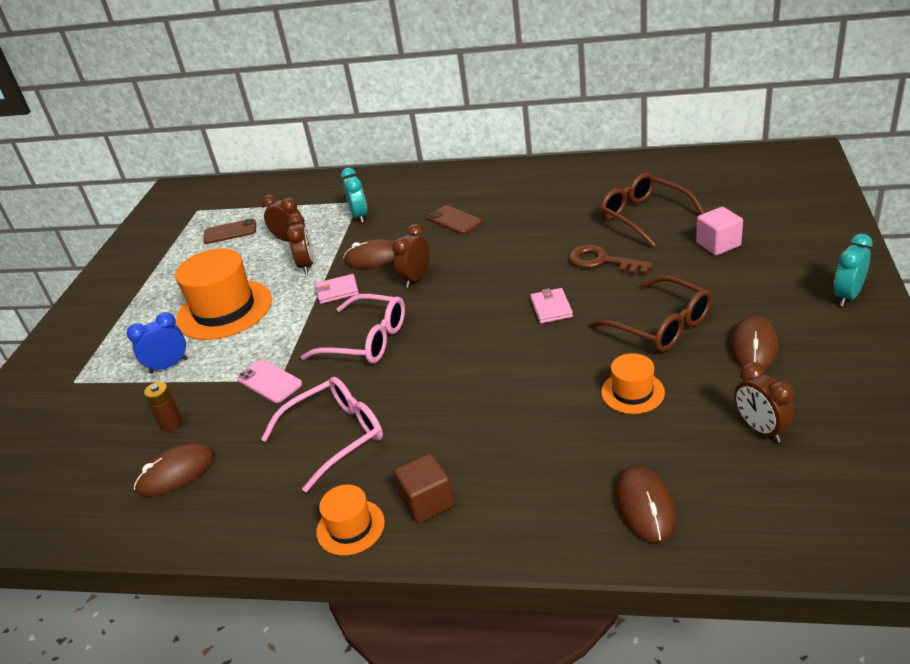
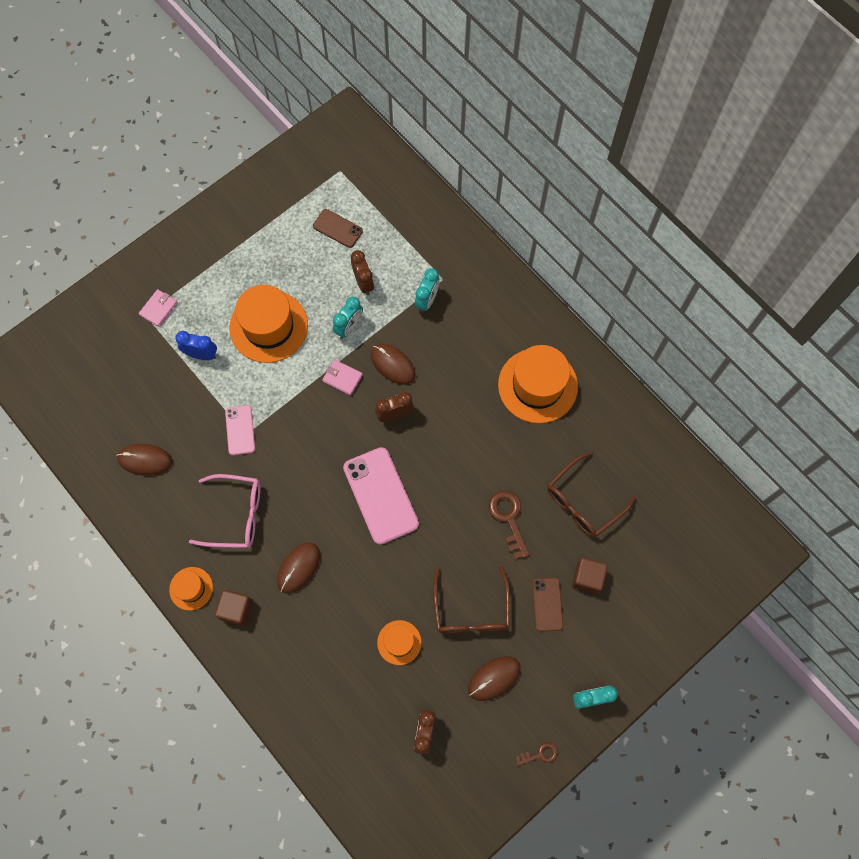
camera: 35 degrees right, 35 degrees up
(171, 423) = (168, 414): brown battery -> none
(307, 265) = (349, 327): brown clock -> turquoise clock
(366, 340) = (316, 448): pink glasses -> none
(454, 220) = (475, 373): brown phone -> brown phone (547, 604)
(470, 324) = (380, 495): none -> pink phone
(513, 196) = (537, 385): none -> orange hat
(551, 308) = (435, 530): pink wallet -> pink wallet (158, 309)
(644, 216) = (583, 501): brown glasses -> brown glasses turned 135 degrees counterclockwise
(645, 506) = (322, 717): brown mouse -> brown mouse (298, 568)
(718, 244) = (587, 578): pink cube -> brown cube
(879, 357) = (540, 754): none -> brown key

